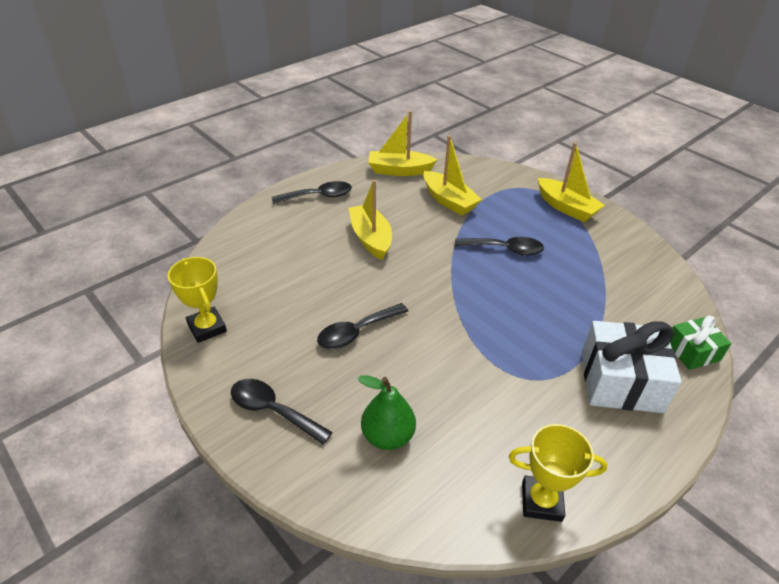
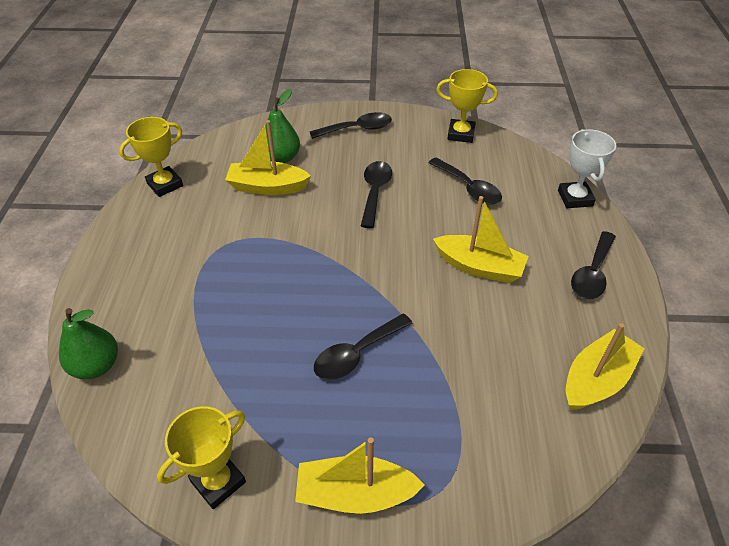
camera: 135 degrees right, 5 degrees up
(242, 228) = (575, 198): none -> white trophy
(288, 283) = (469, 188): none -> black spoon
(449, 201) = (485, 377): yellow boat -> yellow boat (267, 187)
(620, 381) = (152, 290): white gift -> none
(635, 249) = (218, 481): none -> yellow trophy
(692, 351) = (96, 366): green gift -> green pear

